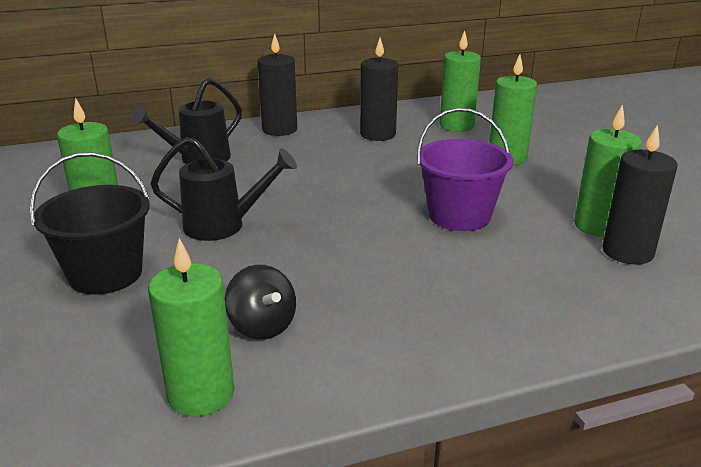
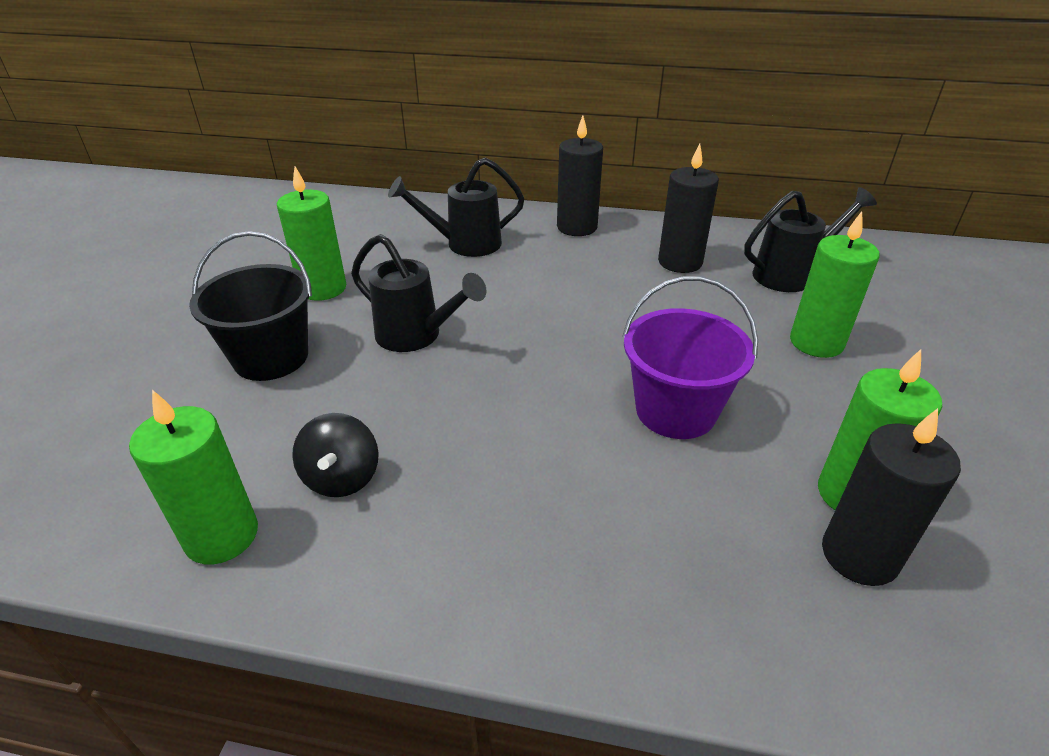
camera: 30 degrees right, 10 degrees up
(456, 125) = (790, 274): green candle -> black watering can

